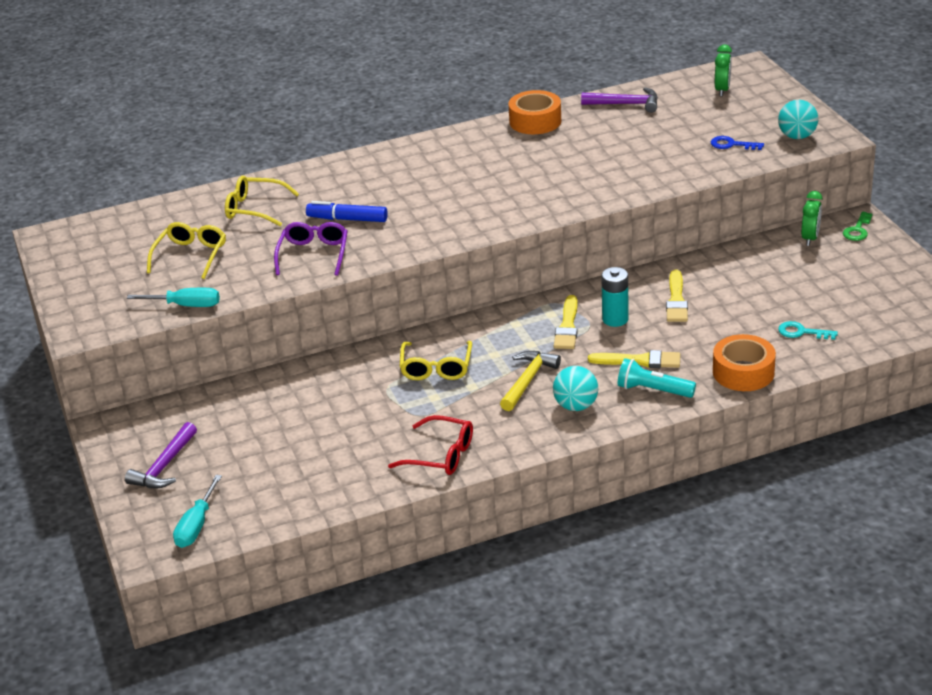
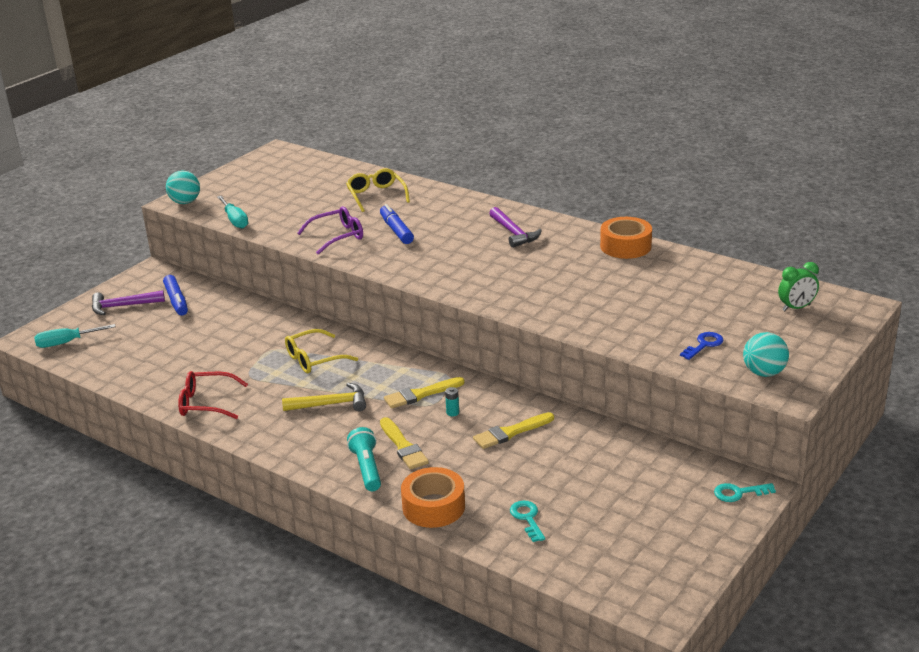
camera: 55 degrees right, 5 degrees down
(191, 256) = (296, 199): yellow glasses -> none
(203, 425) = (176, 301): none -> blue marker
(441, 455) = (206, 403): red glasses -> red glasses turned 105 degrees clockwise
(576, 406) = (314, 439): turquoise ball -> turquoise ball (185, 202)
(615, 319) = (452, 412): turquoise battery -> turquoise battery, size x0.51
(626, 104) = (707, 273): purple hammer -> purple hammer (514, 233)
(731, 144) = (704, 345): blue key -> blue key turned 60 degrees clockwise
(810, 238) = (690, 469): green clock -> none
(857, 230) = (738, 493): green key -> turquoise key

